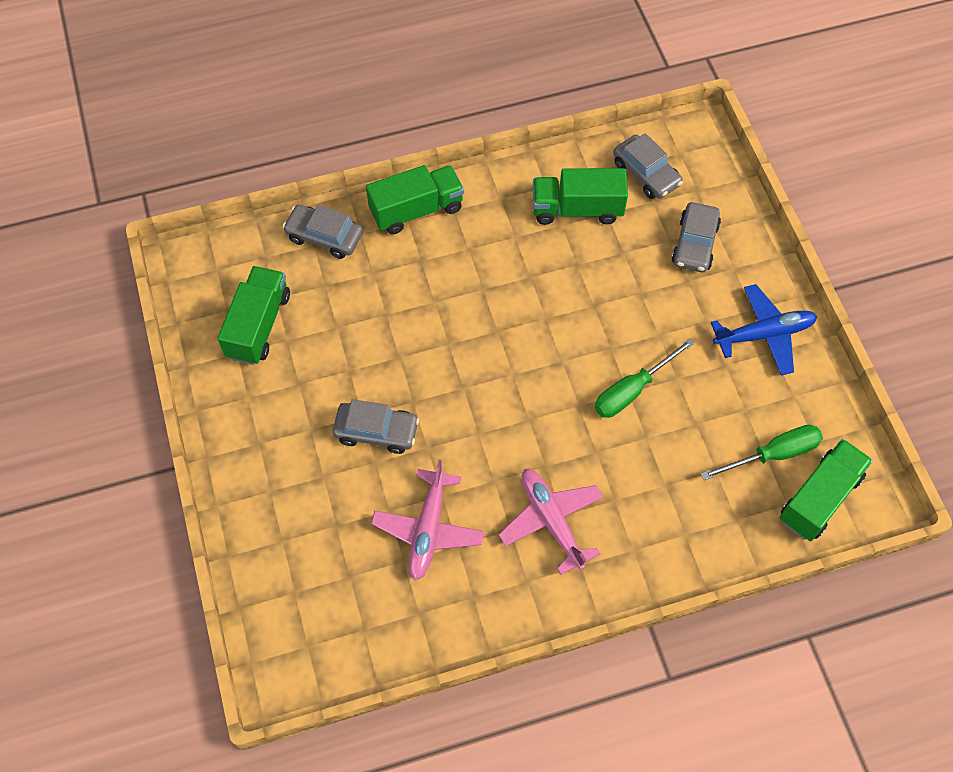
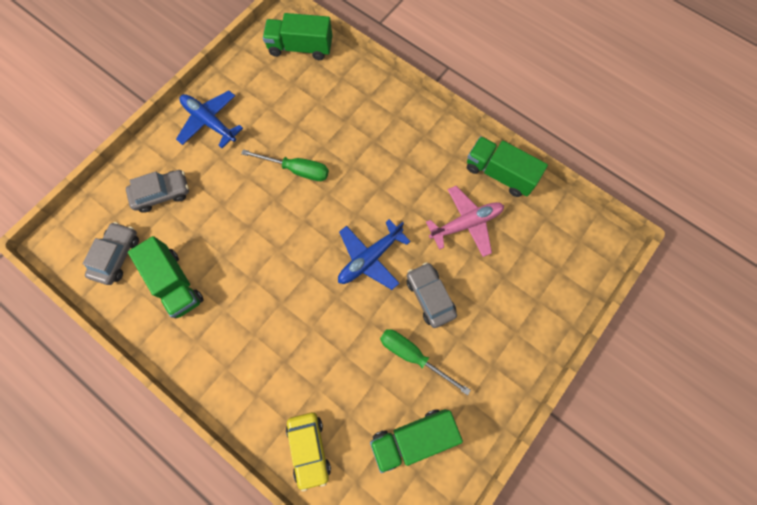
camera: 125 degrees left, 10 degrees up
(324, 237) = (309, 448): grey car -> yellow car
(416, 210) = (243, 395): green truck -> green truck (499, 174)
(466, 399) = (370, 258): none -> blue plane
(551, 521) = (411, 164): pink plane -> none
(773, 454) = (289, 80): green screwdriver -> green screwdriver (413, 355)

